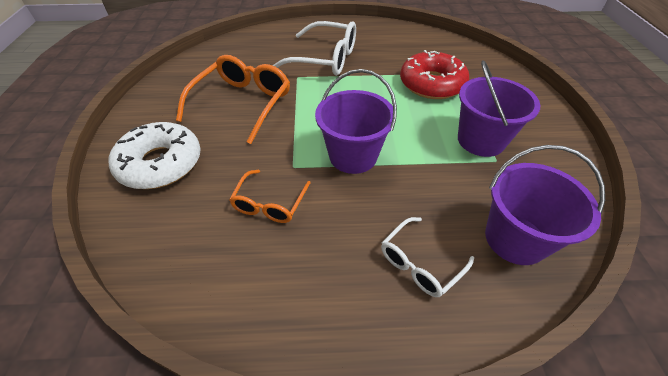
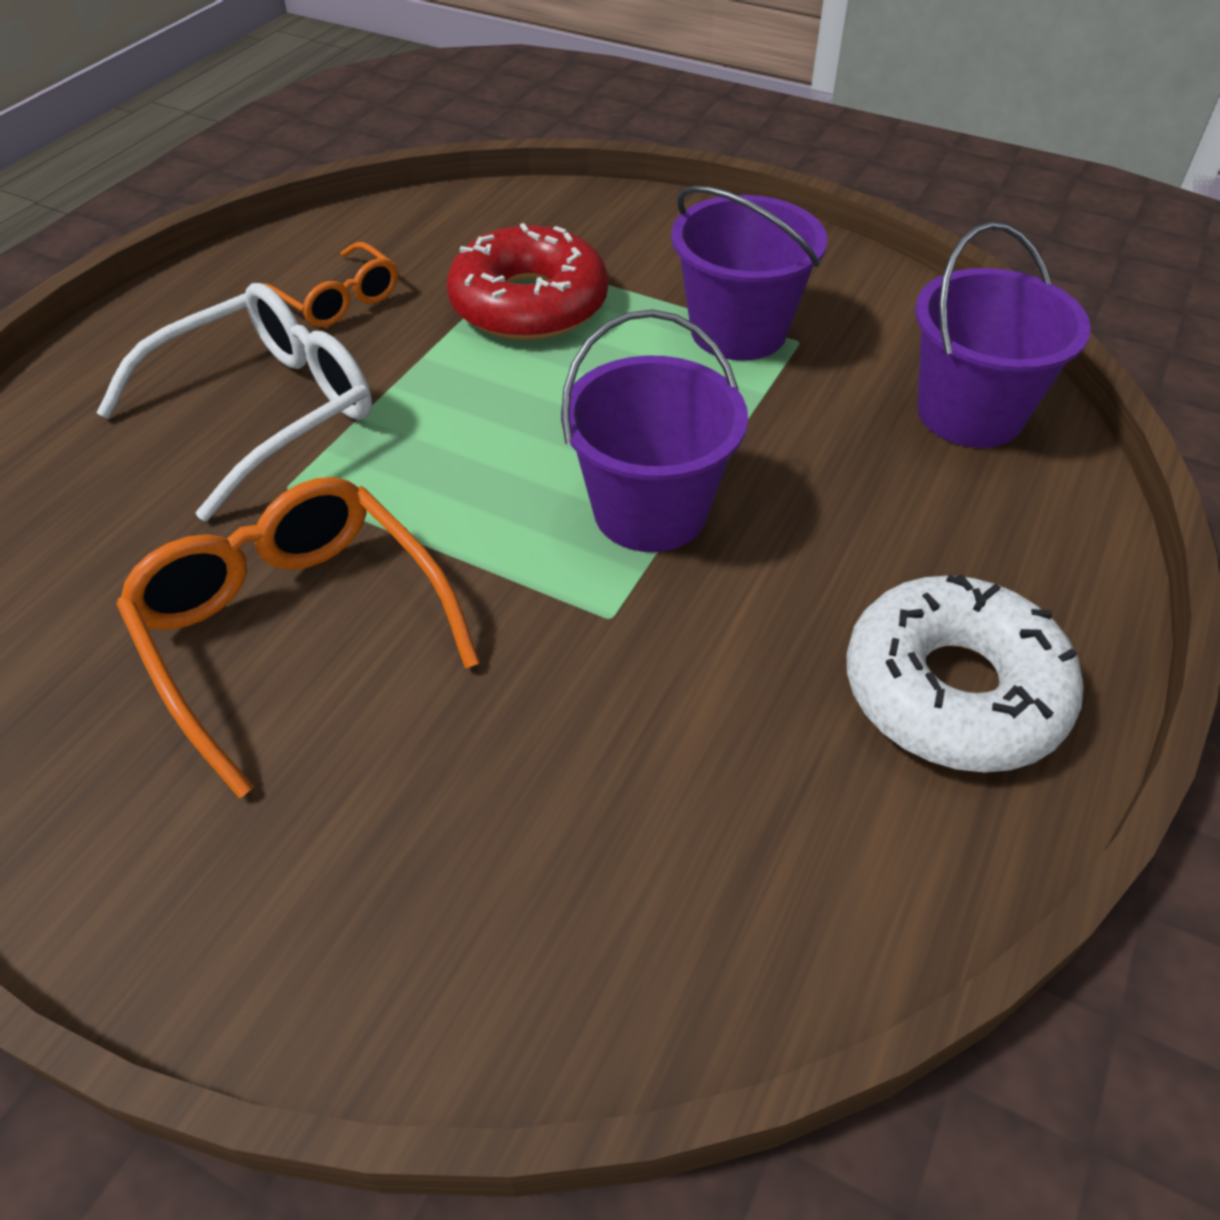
camera: 60 degrees left, 0 degrees up
(161, 163) = (395, 883): white donut -> white donut (953, 691)
(269, 203) = (695, 697): orange glasses -> orange glasses (338, 300)
(420, 263) = (961, 541): white glasses -> none

